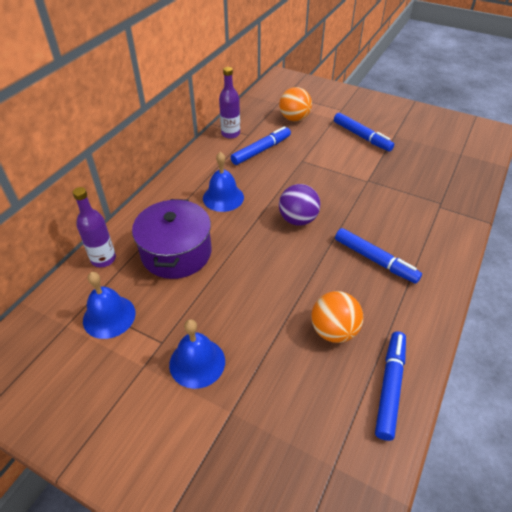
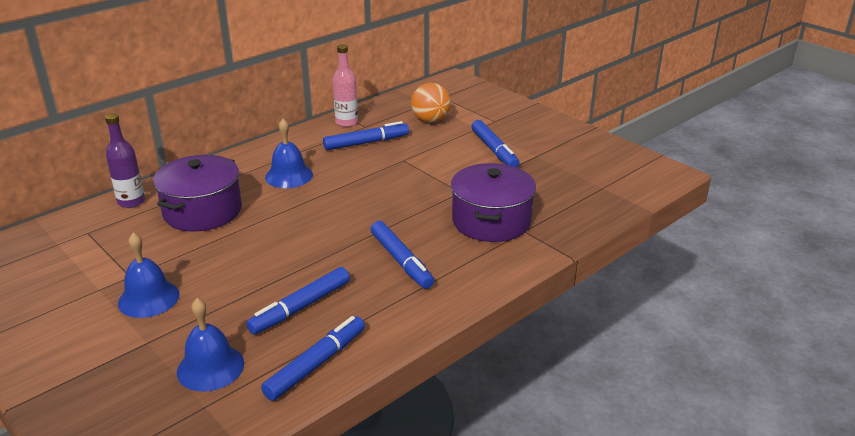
camera: 20 degrees right, 15 degrees down
(109, 316) = (100, 246): blue bell -> blue bell (210, 367)
(230, 134) = (346, 122): purple bottle -> pink bottle
(298, 220) = (350, 210): purple ball -> none
(334, 330) = (301, 307): orange ball -> blue marker
(410, 203) = (491, 221): none -> purple pot

